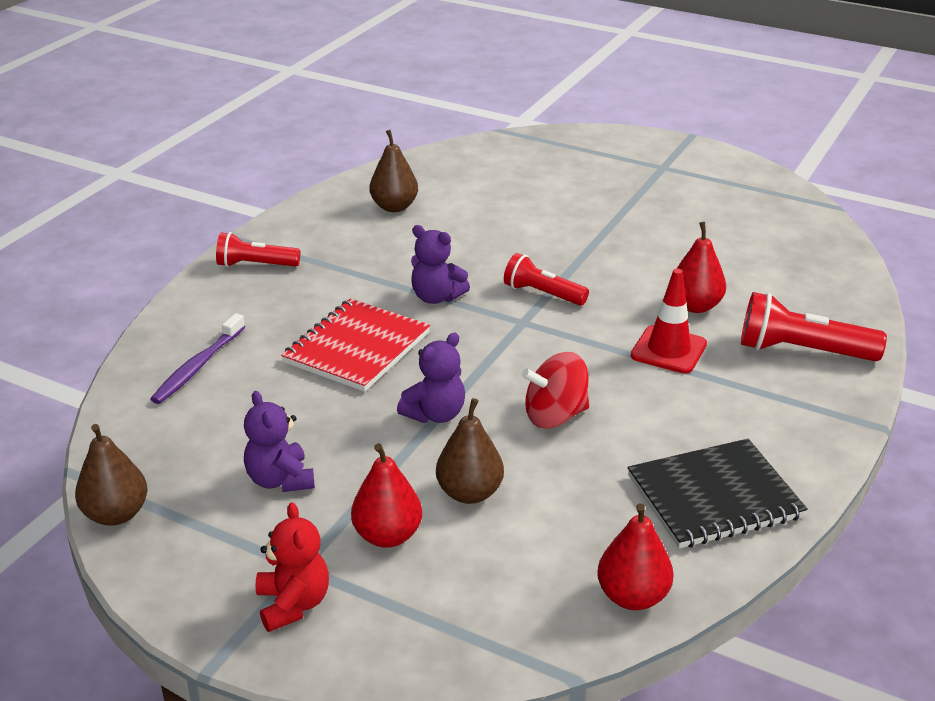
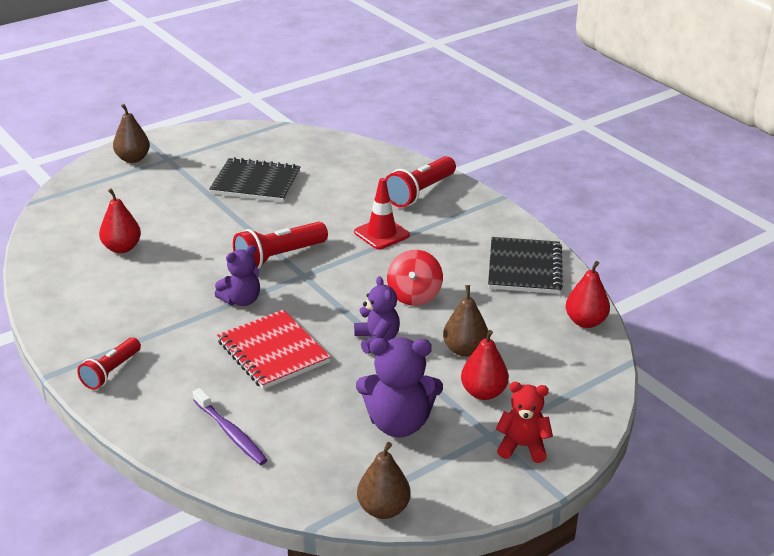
camera: 65 degrees left, 0 degrees up
(280, 480) = (398, 423): purple teddy bear -> purple teddy bear, size x1.56
(394, 207) = (95, 283): brown pear -> brown pear (133, 159)
(542, 294) = (278, 257): red flashlight -> red flashlight, size x1.51
(679, 231) = (255, 183): none -> black notebook
(695, 306) = (345, 208): red pear -> red pear (122, 248)

